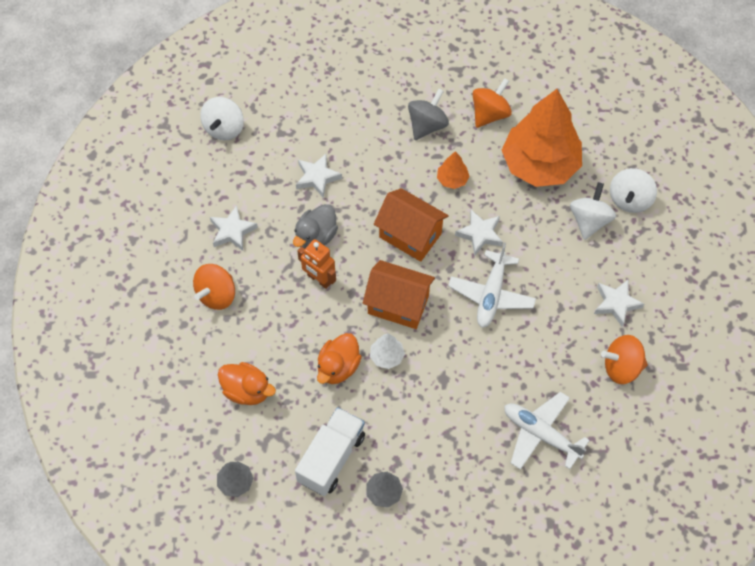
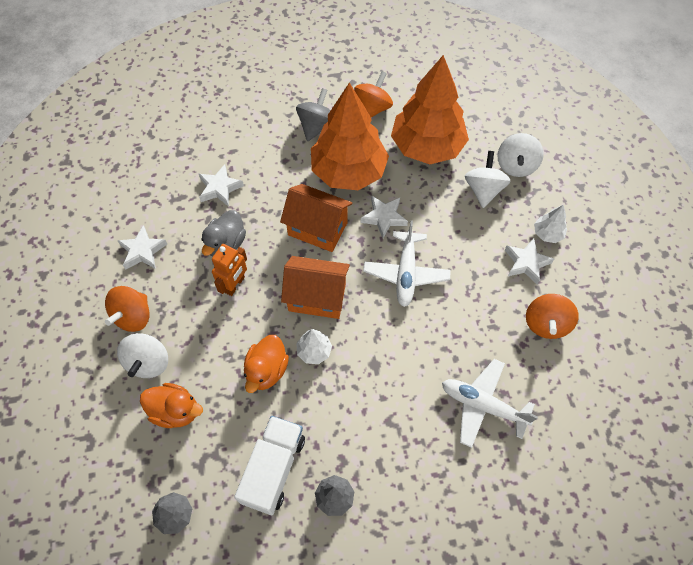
camera: 10 degrees left, 0 degrees up
(224, 128) = (124, 156): white spinning top -> white spinning top (148, 362)
(319, 279) = (235, 285): orange robot -> orange robot turned 90 degrees counterclockwise
(452, 179) = (348, 171): orange tree -> orange tree, size x2.48
(621, 367) = (546, 324): orange spinning top -> orange spinning top turned 60 degrees counterclockwise
(645, 277) = (547, 233): none -> white tree

